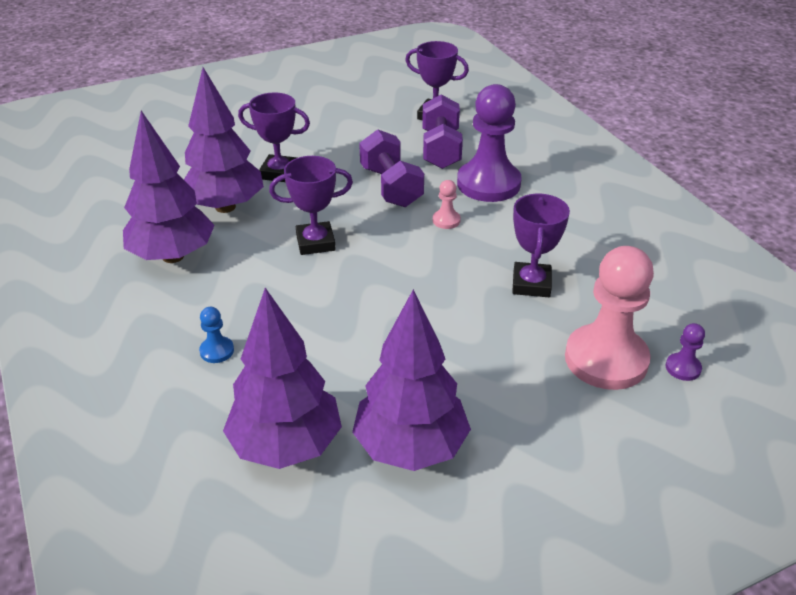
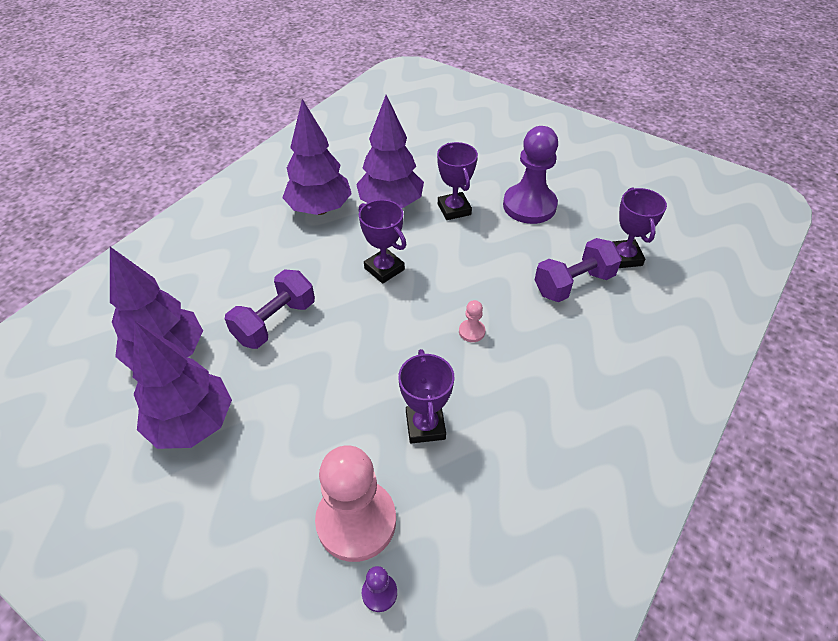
camera: 60 degrees right, 10 degrees up
(217, 351) = (239, 277): blue pawn -> none
(391, 187) = (490, 277): purple dumbbell -> purple dumbbell (275, 322)
(488, 184) = (550, 337): purple pawn -> purple pawn (529, 206)
(531, 284) = (425, 426): purple trophy -> purple trophy turned 75 degrees counterclockwise

